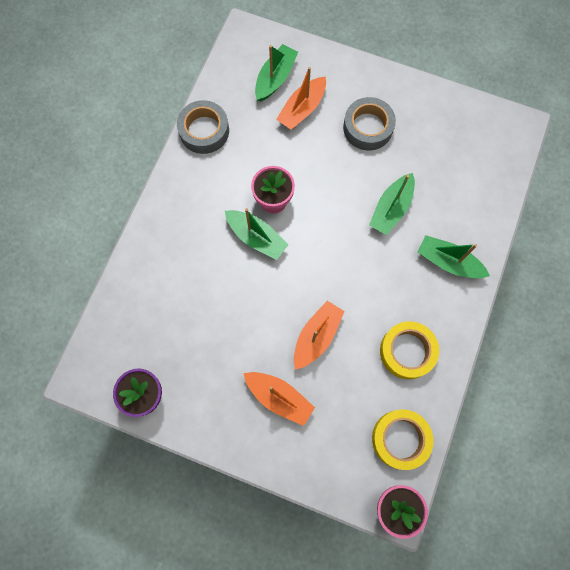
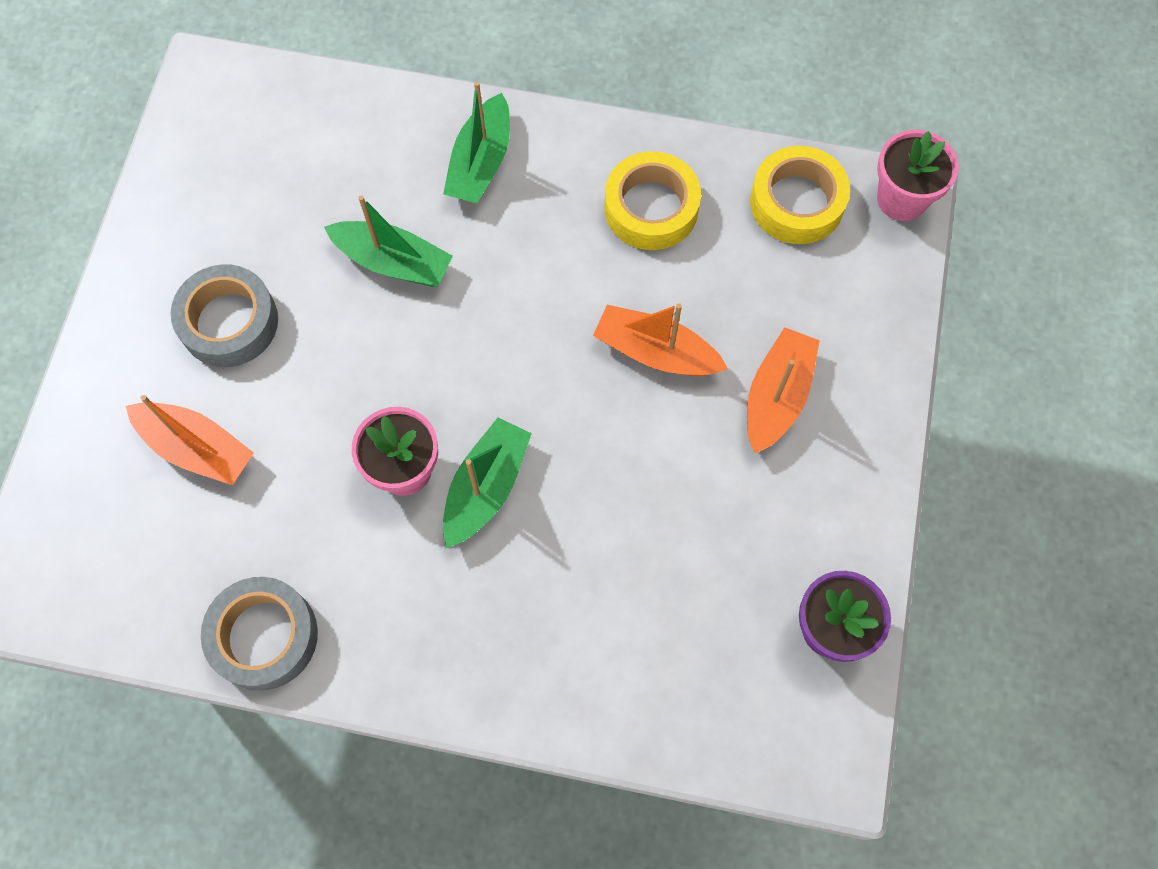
camera: 100 degrees left, 5 degrees down
(275, 78) = (127, 513): green boat -> none

